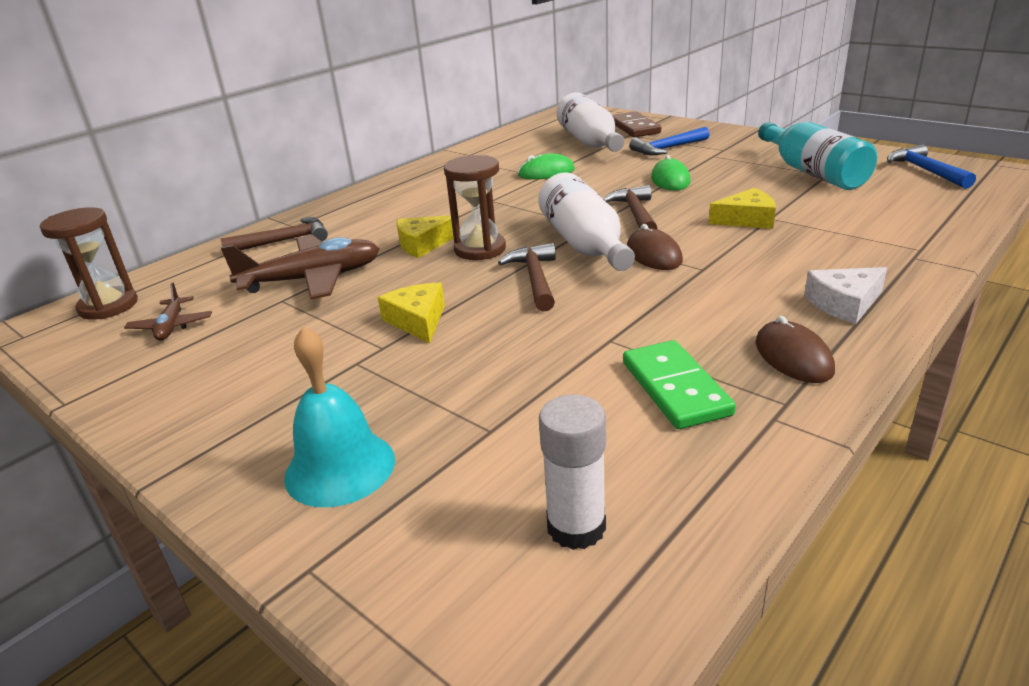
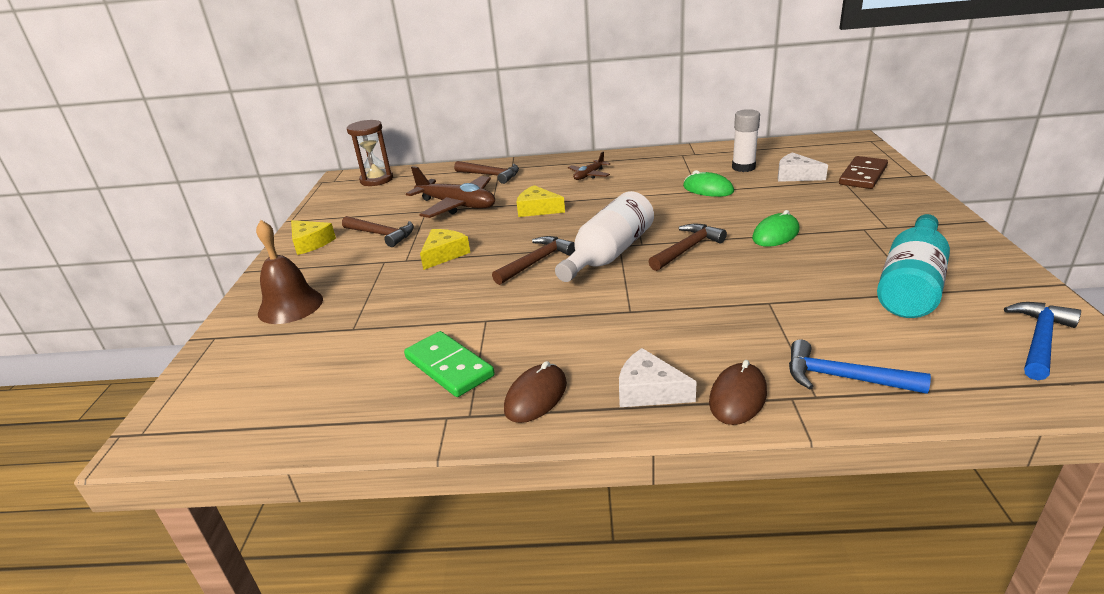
camera: 50 degrees right, 0 degrees up
(171, 326) = (373, 202): brown plane -> brown plane (589, 175)
(279, 345) = (382, 235): none -> brown hammer
(340, 468) = (290, 306): turquoise bell -> brown bell
(480, 249) = (553, 227): brown hourglass -> none
(576, 527) = (286, 392): white glue stick -> white glue stick (743, 167)
(590, 142) = (795, 176): white bottle -> white cheese
(653, 255) = (627, 284): brown mouse -> brown mouse (737, 397)
(667, 148) = (842, 206): blue hammer -> blue hammer (843, 378)
(675, 388) = (449, 367): green domino -> green domino turned 75 degrees counterclockwise
(747, 219) = (748, 294): yellow cheese -> yellow cheese (310, 243)

